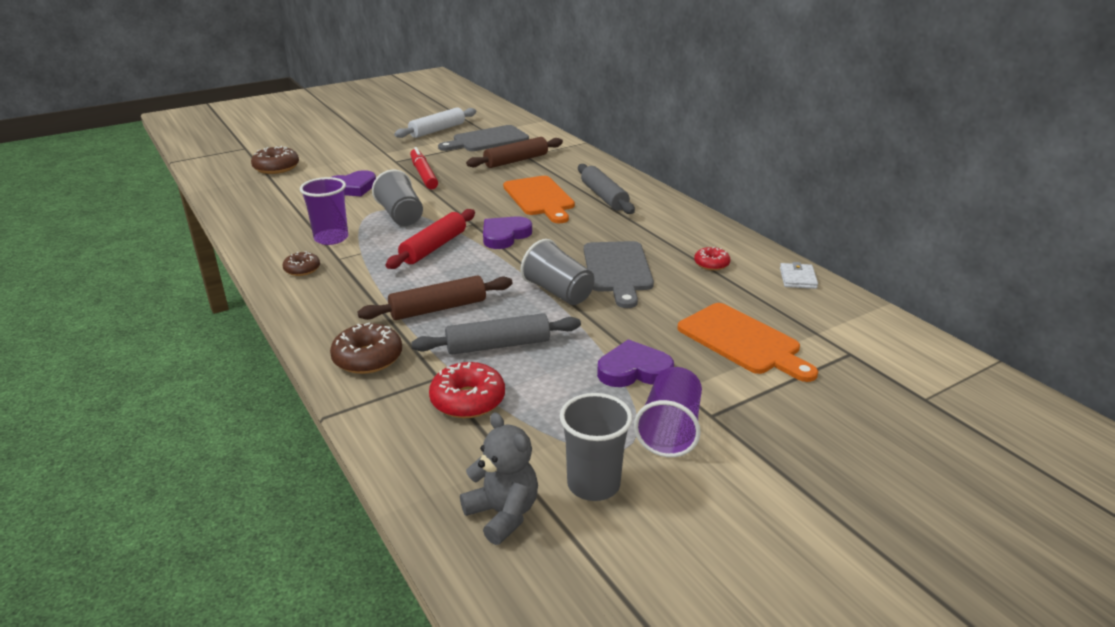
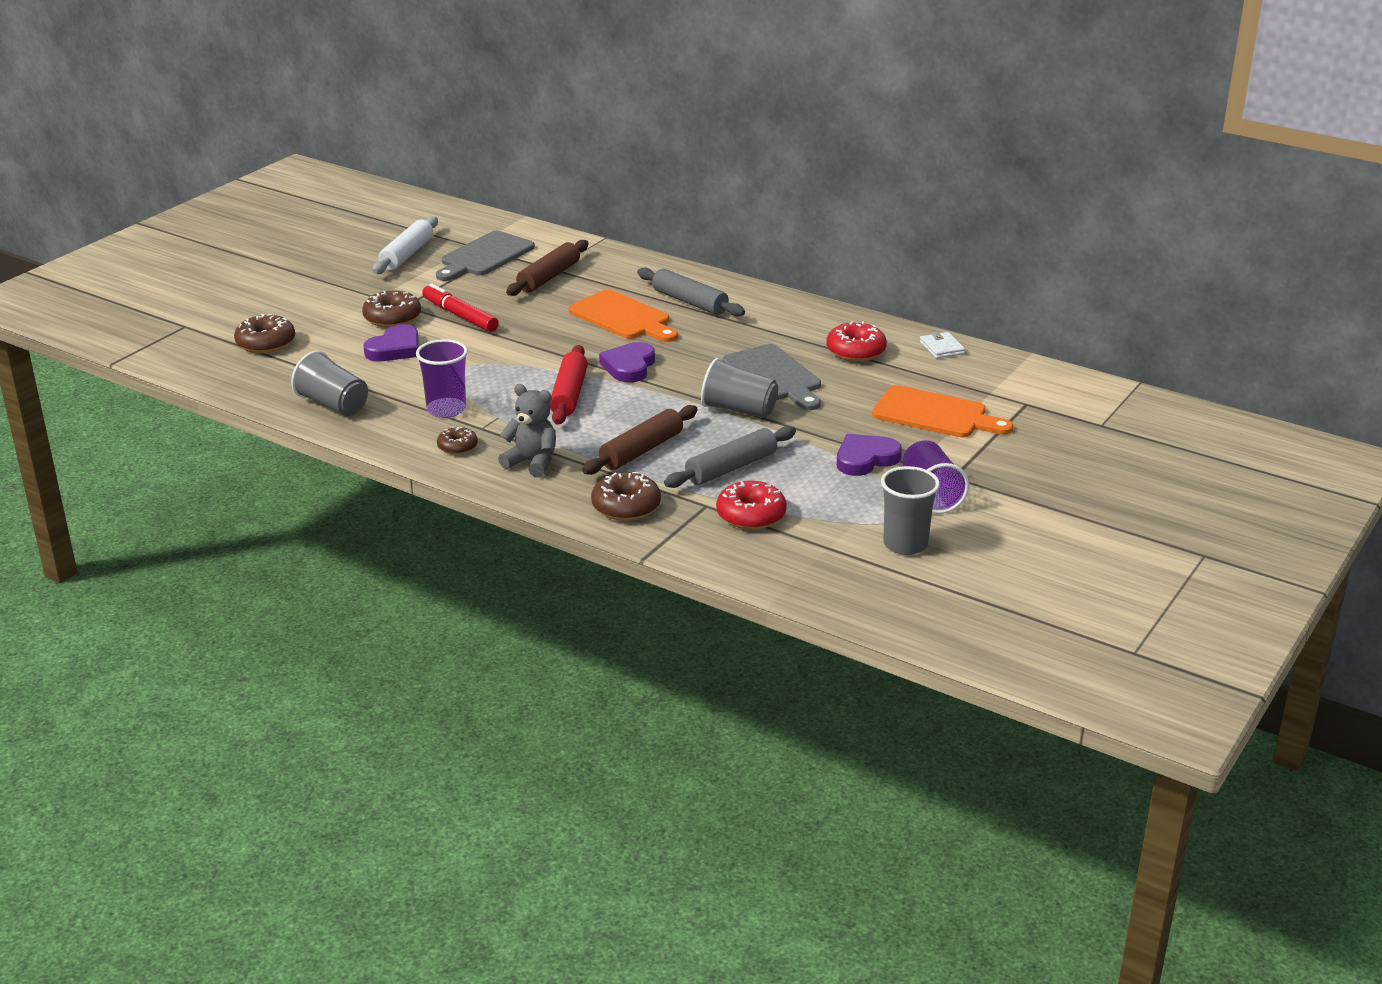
camera: 25 degrees left, 0 degrees up
(377, 167) = (392, 318): none -> brown donut
(401, 215) = (492, 369): grey cup -> grey cup (333, 405)
(503, 514) = (857, 579): grey teddy bear -> grey teddy bear (532, 463)
(711, 264) = (855, 351): red donut -> red donut, size x1.62

